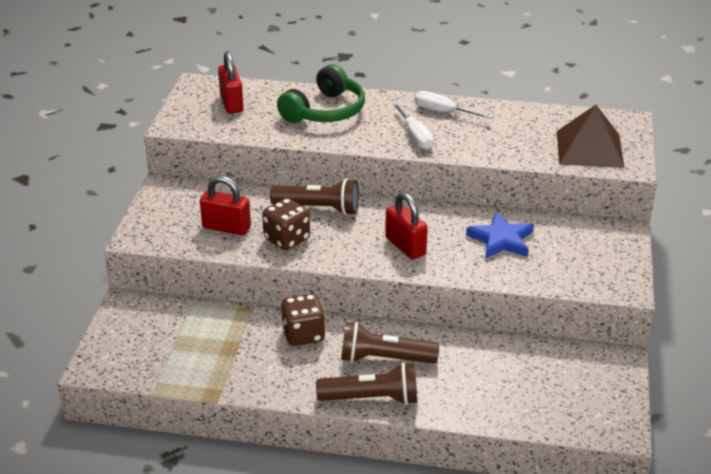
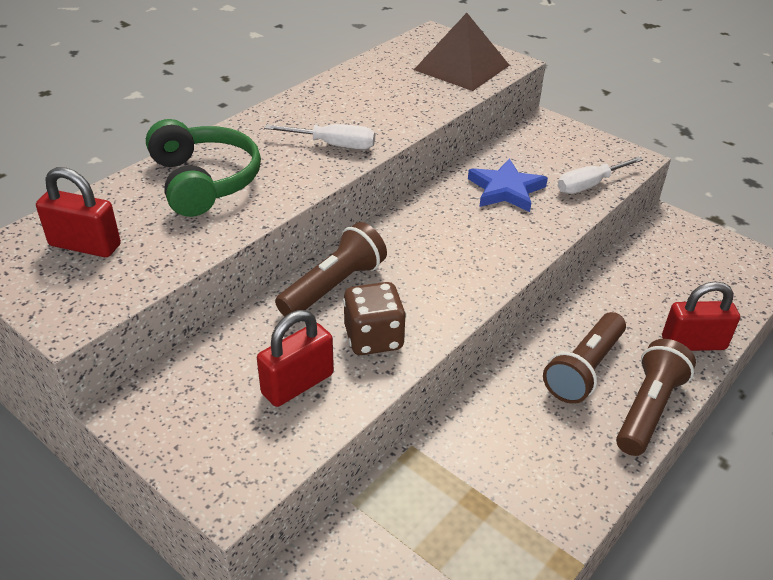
camera: 60 degrees left, 5 degrees up
(303, 334) = (498, 418): brown dice -> none
(405, 246) = (466, 253): red padlock -> red padlock (693, 343)
(443, 112) = (306, 111): white screwdriver -> white screwdriver (590, 185)

